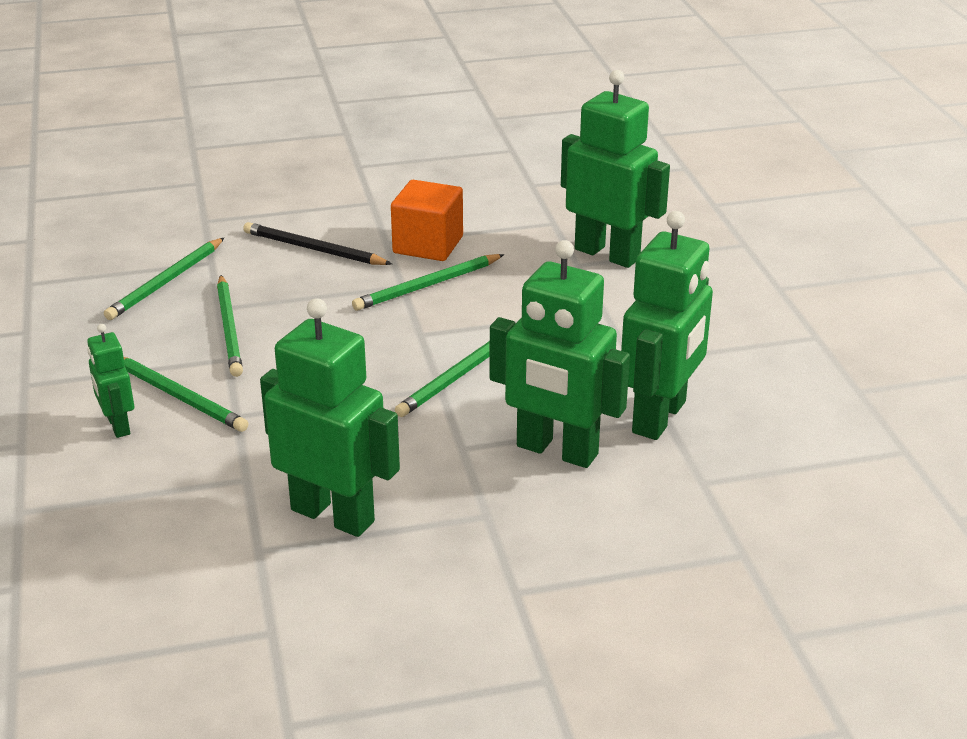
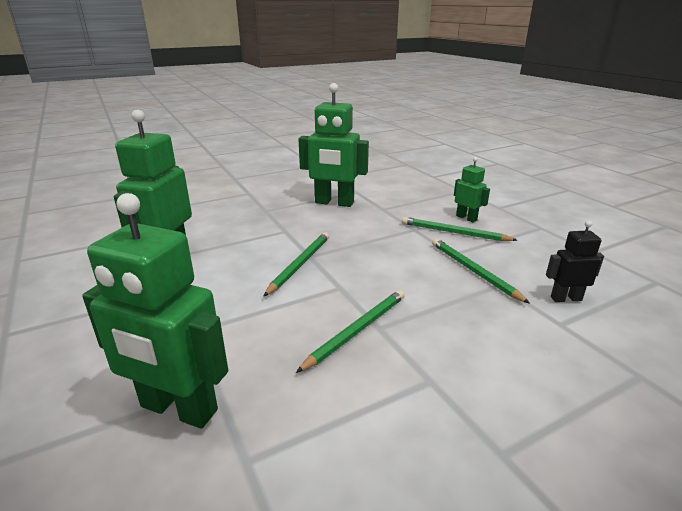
camera: 165 degrees right, 5 degrees down
(166, 282) = (565, 298): green pencil -> black robot
(313, 249) = (491, 355): black pencil -> none
(428, 245) = (384, 384): orange cube -> none
(556, 451) = (233, 235): green robot -> none

